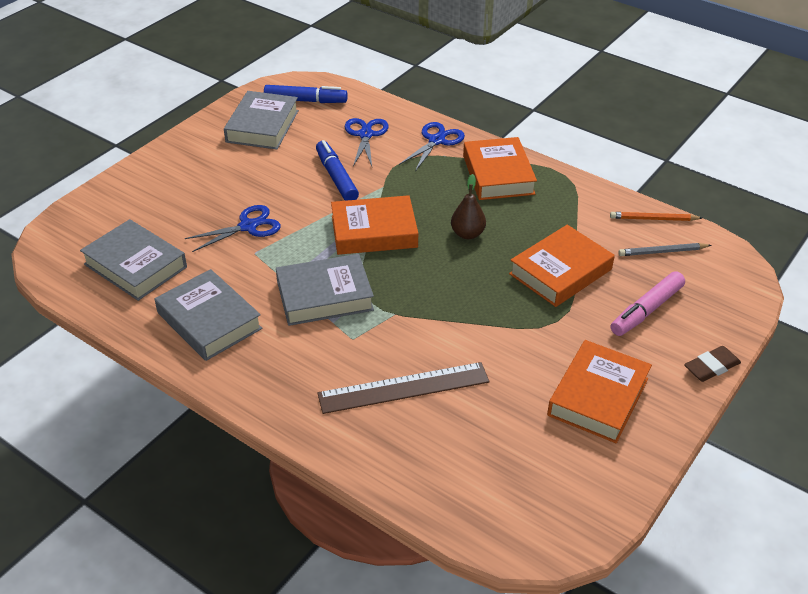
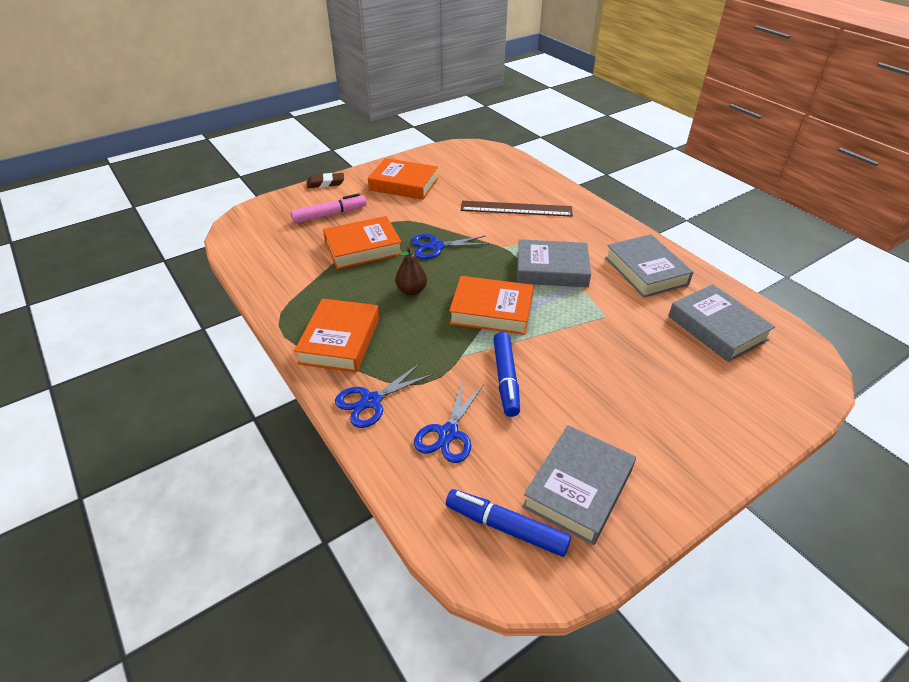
camera: 160 degrees left, 0 degrees up
(248, 226) = (609, 343): blue scissors -> blue scissors (436, 246)
(598, 397) = (404, 184): orange book -> orange book turned 60 degrees clockwise
(653, 219) = (251, 268): orange pencil -> none
(662, 252) = (275, 244): grey pencil -> none

